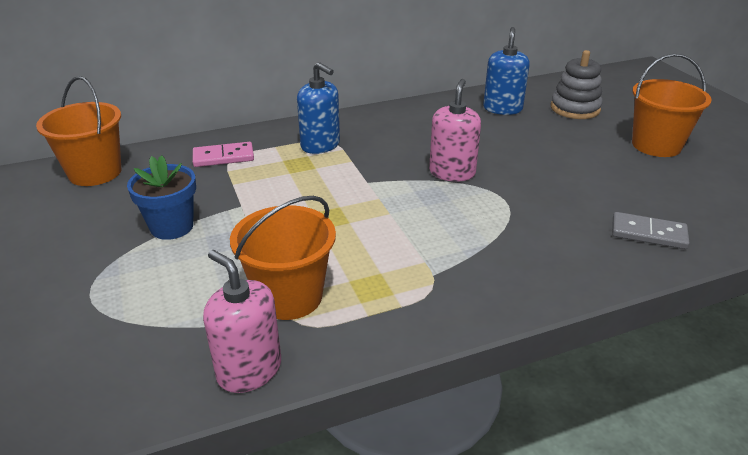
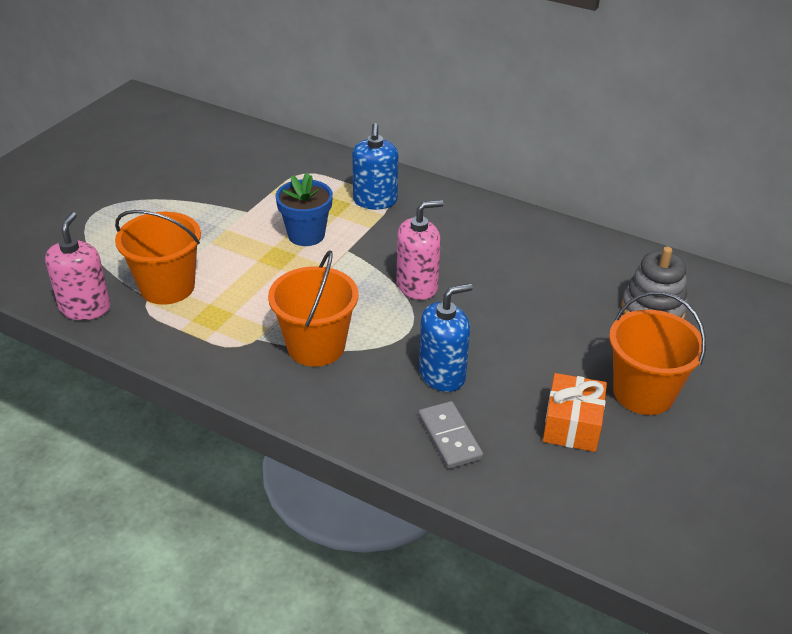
camera: 50 degrees right, 5 degrees up
(95, 172) = (217, 133): orange bucket -> orange bucket (316, 346)
(172, 227) = (191, 199): blue flower pot -> blue flower pot (306, 235)
(223, 157) = (300, 169): pink domino -> none
(502, 108) = (582, 265): blue soap dispenser -> blue soap dispenser (442, 374)
(670, 181) = (572, 425): none -> orange gift

